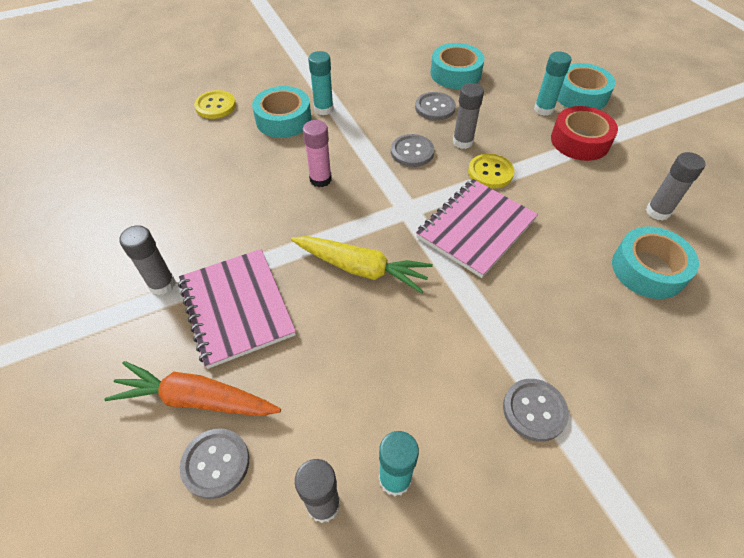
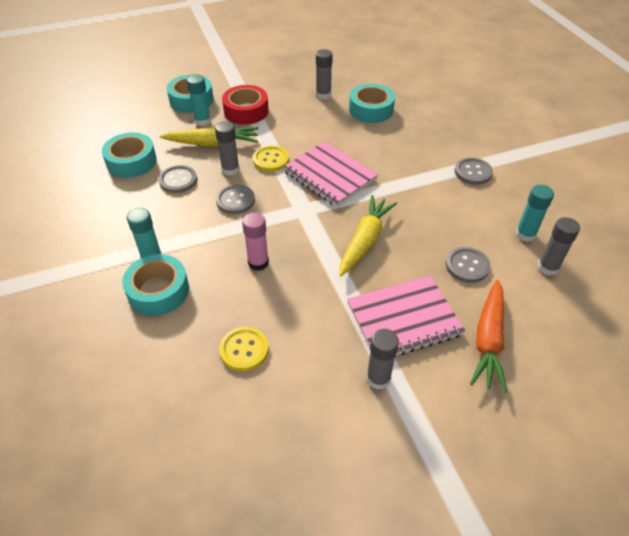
camera: 85 degrees left, 5 degrees down
(215, 106) = (109, 356): yellow button -> yellow button (244, 350)
(215, 463) = (534, 324): grey button -> grey button (467, 266)
(504, 123) = (213, 144): none -> yellow carrot

